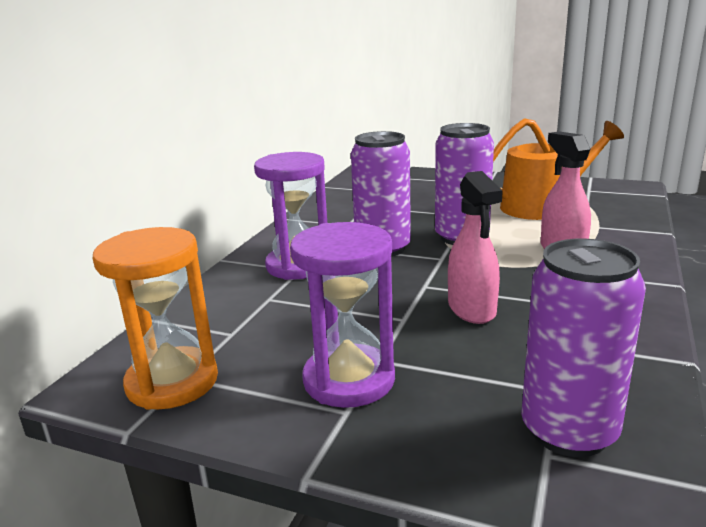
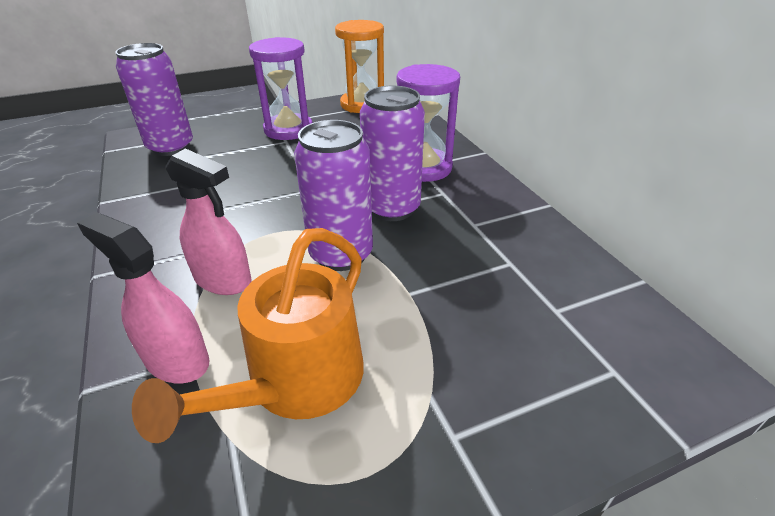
camera: 135 degrees right, 15 degrees up
(472, 309) = (261, 184): pink spray bottle -> pink spray bottle (176, 360)

